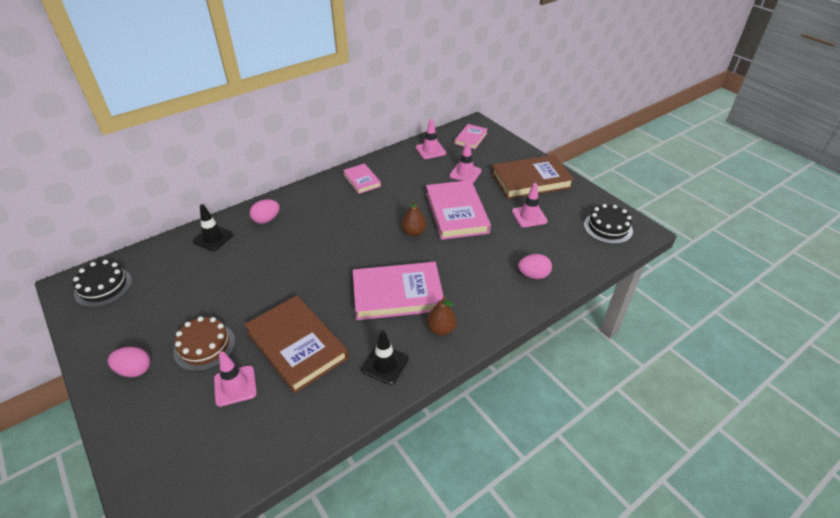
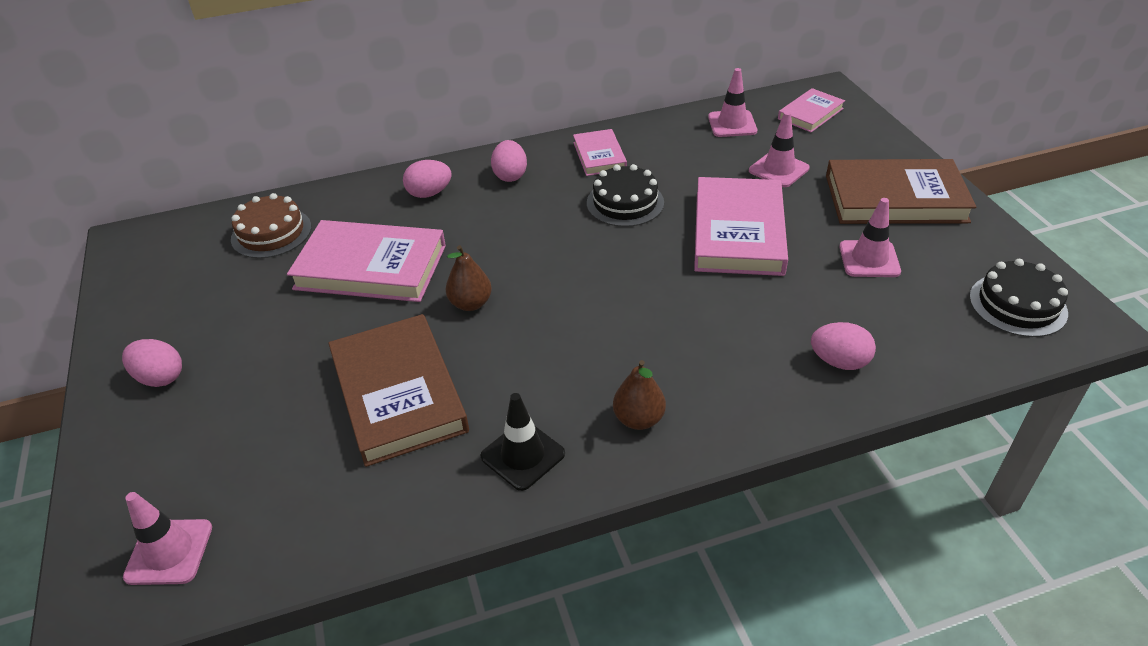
camera: 20 degrees right, 0 degrees up
(103, 287) = (169, 250): black cake -> black cake (625, 203)
(204, 346) = (267, 364): brown cake -> brown cake (271, 233)
(213, 238) = (342, 207): black traffic cone -> none
(235, 386) = (285, 434): pink traffic cone -> pink traffic cone (169, 552)
(313, 200) = (510, 175): none -> pink egg
(397, 294) = (587, 346): pink book -> pink book (371, 267)
(414, 232) = (653, 251): brown pear -> brown pear (471, 303)

